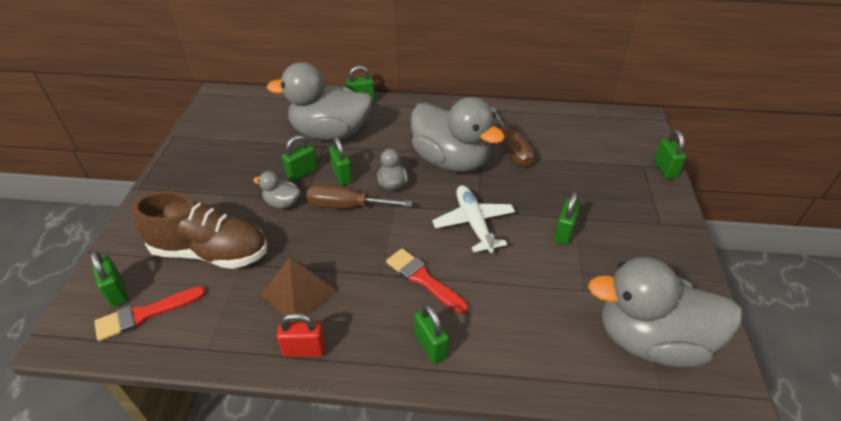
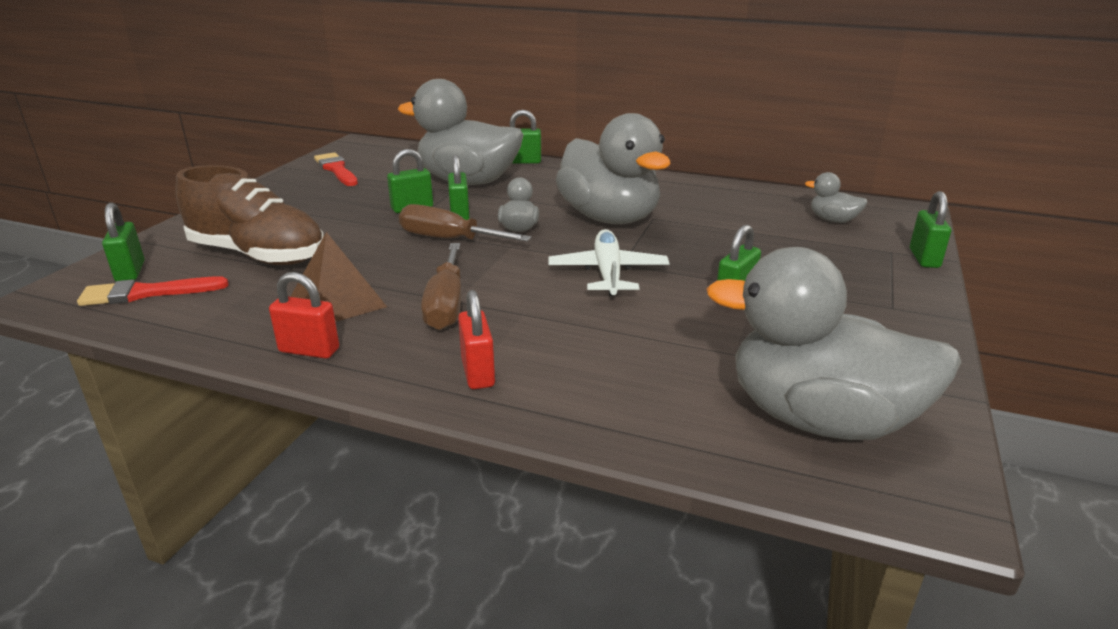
camera: 15 degrees right, 15 degrees down
(282, 203) = (371, 228): grey duck -> grey duck (833, 220)
(423, 279) = (507, 312): red brush -> red brush (336, 169)
(431, 346) = (478, 373): green padlock -> red padlock
(512, 149) = (700, 217): brown screwdriver -> brown screwdriver (446, 305)

